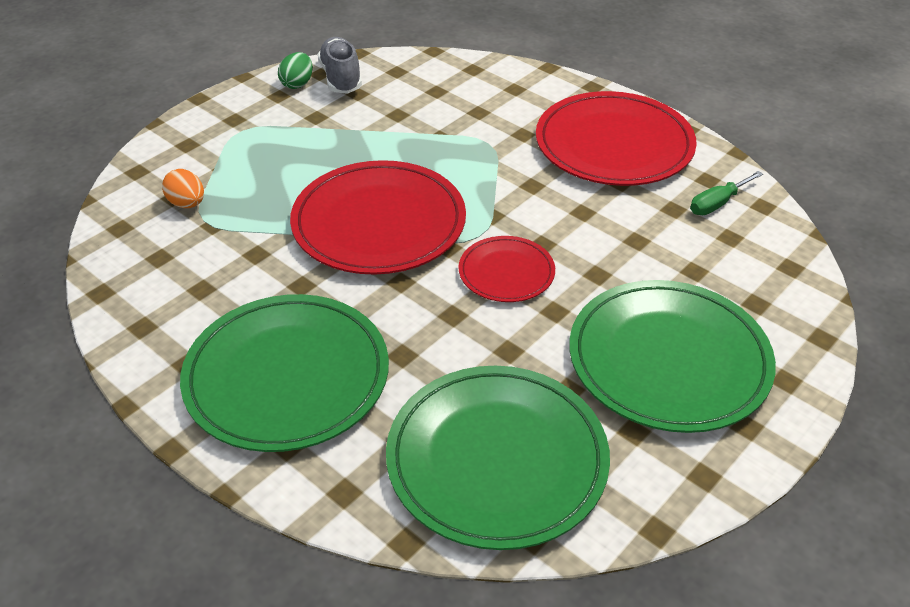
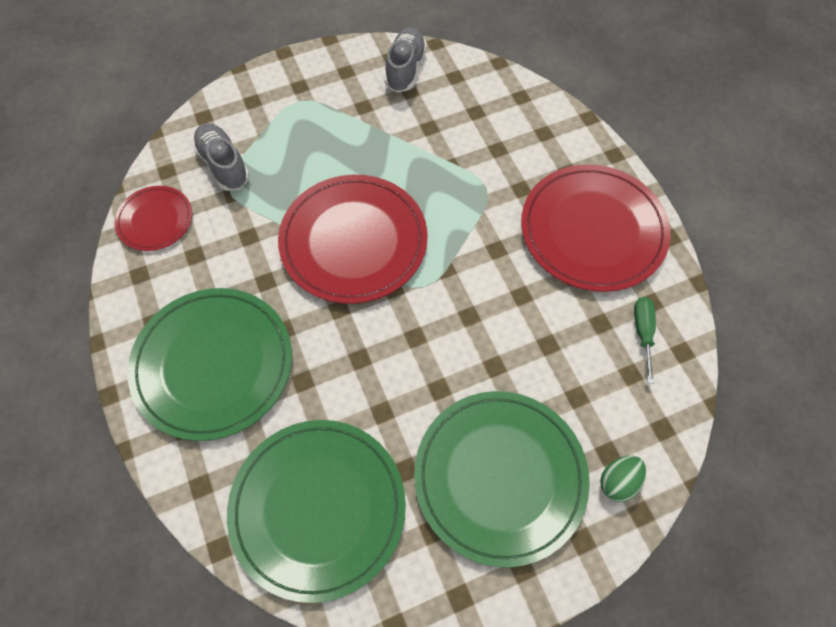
camera: 25 degrees right, 20 degrees up
(187, 204) = (223, 165): orange egg -> grey shoe
(297, 84) = (367, 63): green egg -> green egg (618, 482)
(506, 272) = (423, 333): red plate -> red plate (155, 220)
(717, 204) = (643, 333): green screwdriver -> green screwdriver turned 105 degrees clockwise

